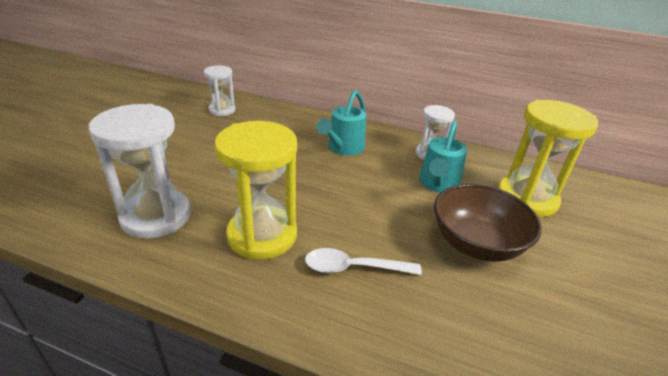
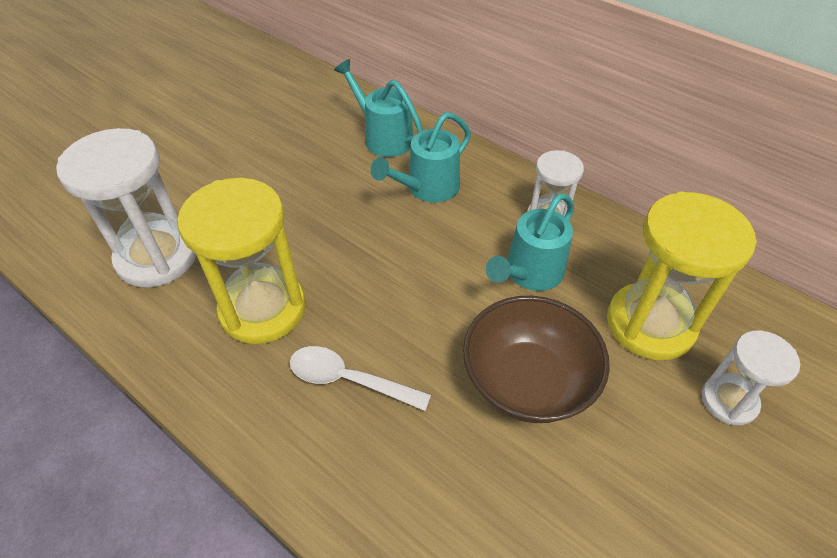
camera: 20 degrees right, 15 degrees up
(222, 110) = (295, 97): white hourglass -> white hourglass (729, 401)
(297, 125) = (383, 137): none -> turquoise watering can

